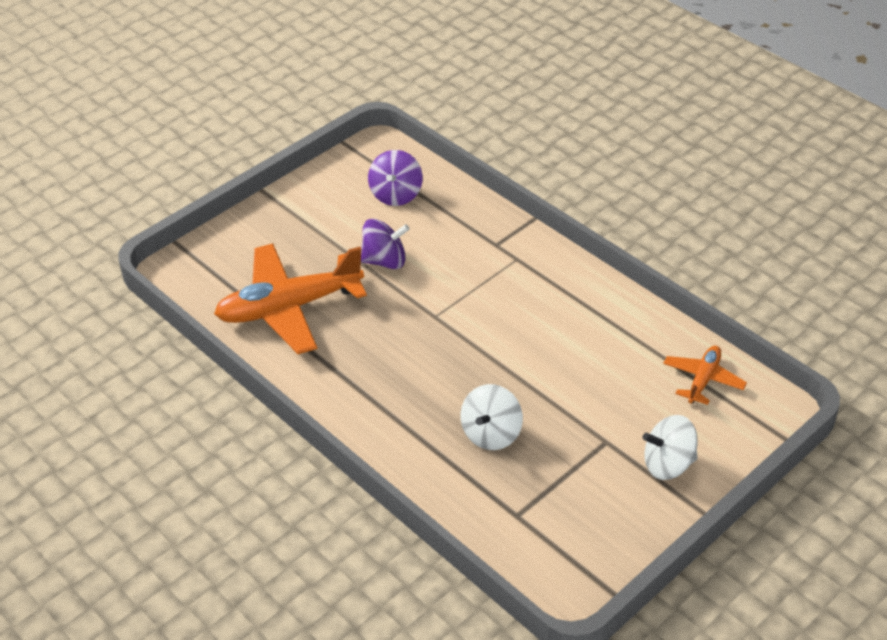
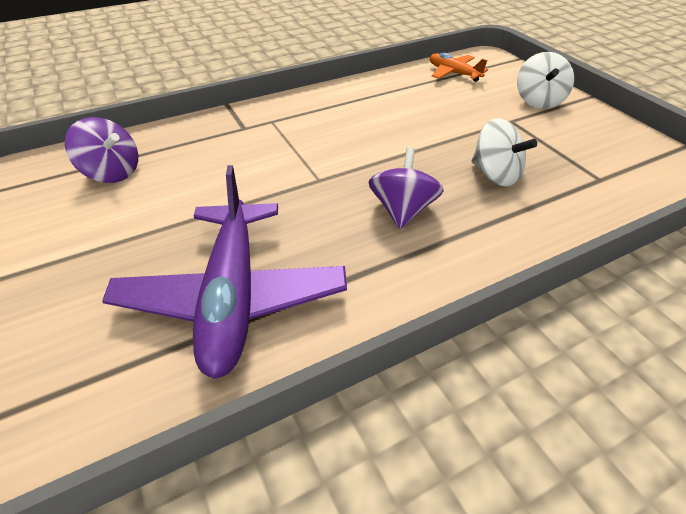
camera: 75 degrees left, 0 degrees up
(289, 307) = (232, 296): orange plane -> purple plane
(385, 261) = (210, 198): purple spinning top -> purple spinning top (402, 210)

